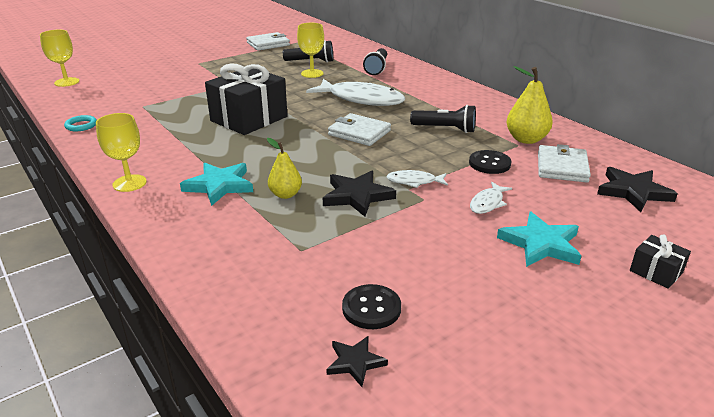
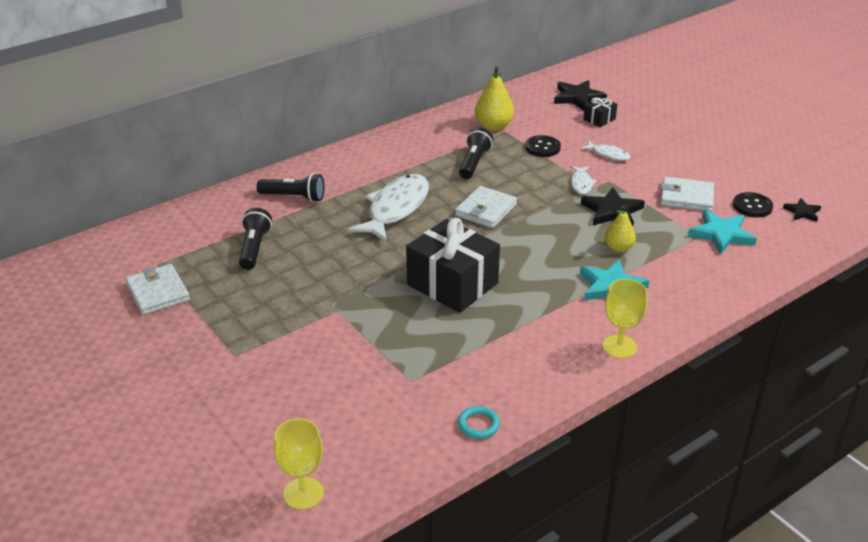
camera: 90 degrees left, 5 degrees up
(312, 73) = (303, 245): yellow goblet -> none
(540, 244) = (658, 141): turquoise star -> turquoise star (721, 234)
(562, 167) = (543, 118): white wallet -> white wallet (686, 197)
(656, 272) = (676, 109): black gift -> black gift (599, 119)

